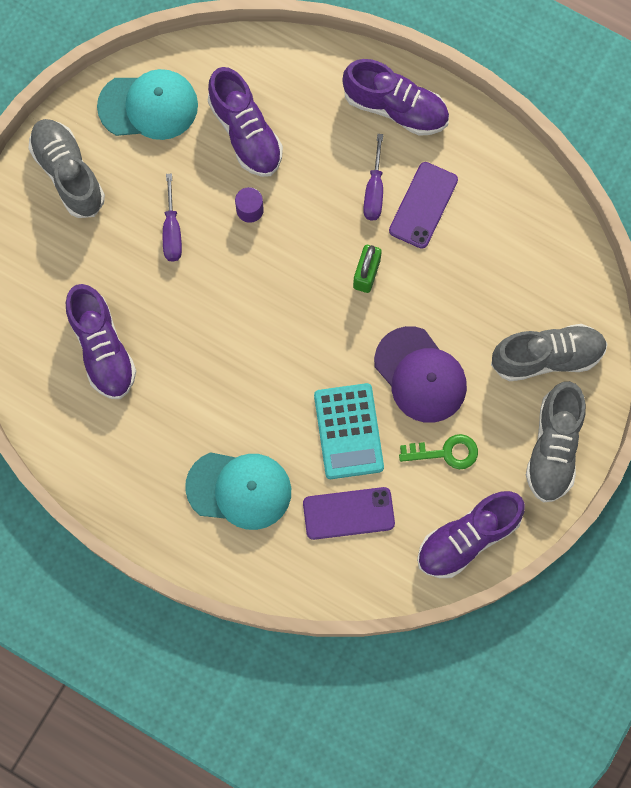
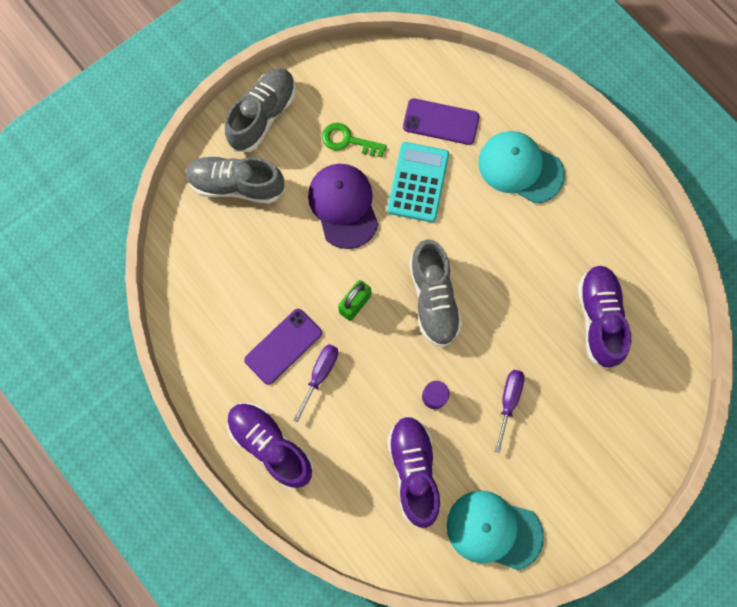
camera: 160 degrees left, 0 degrees up
(68, 173) = (586, 490): grey shoe -> grey shoe (433, 299)
(467, 538) = (356, 74): purple shoe -> none

